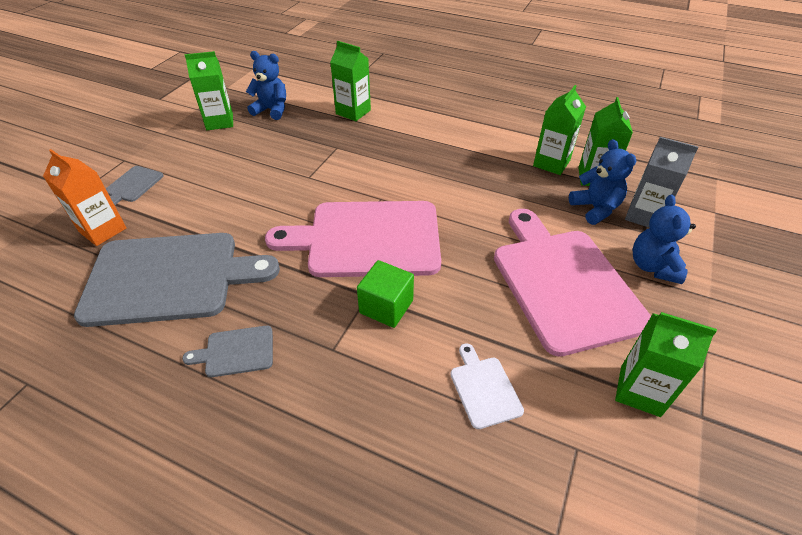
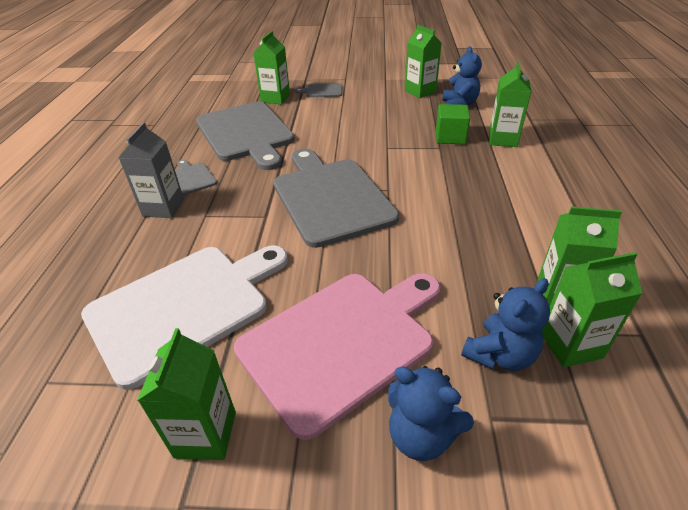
camera: 70 degrees right, 5 degrees down
(103, 230) = (275, 98): orange carton -> green carton
(367, 238) = (330, 197): pink cutting board -> grey cutting board
(386, 306) = (257, 229): green cube -> green cube (450, 137)
(484, 388) = (185, 306): white cutting board -> white cutting board, size x2.40
(644, 215) = (529, 415): grey carton -> grey carton (163, 208)
(653, 267) = (421, 435): blue teddy bear -> blue teddy bear turned 135 degrees counterclockwise

